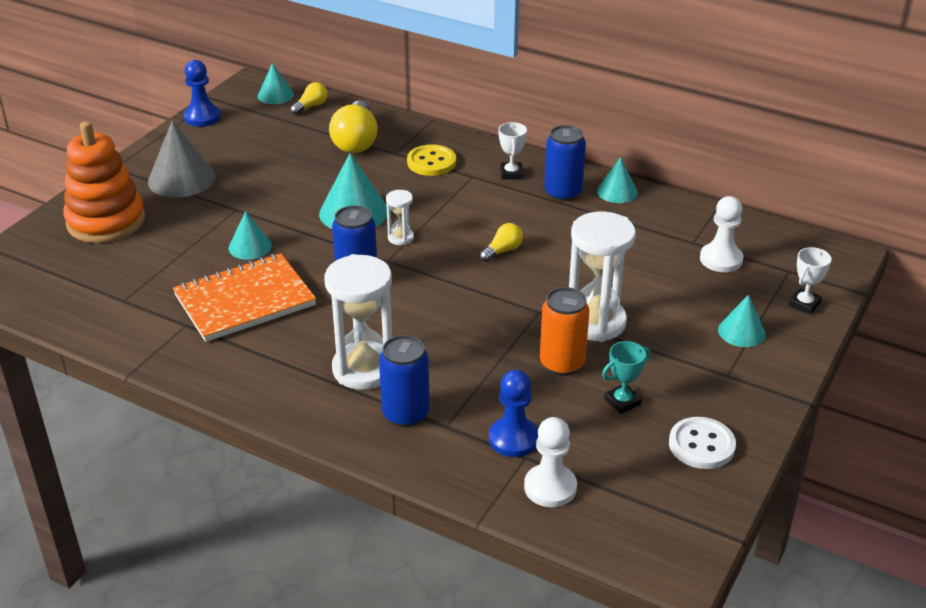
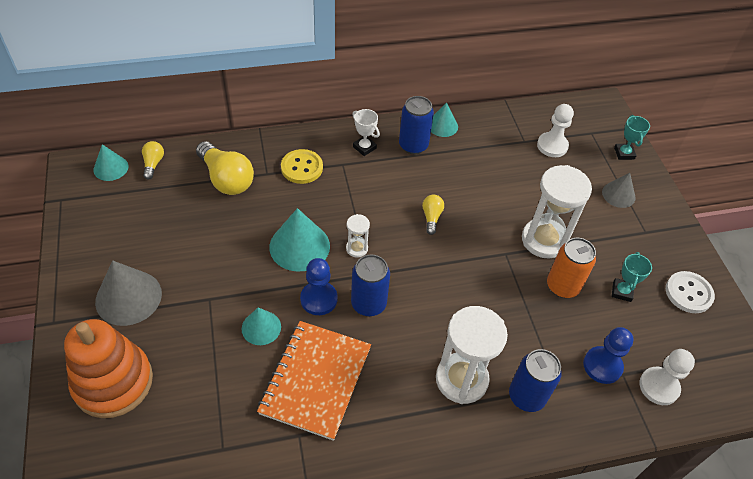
camera: 45 degrees left, 15 degrees up
(202, 117) = (72, 224): blue pawn -> blue pawn (319, 299)
(741, 332) = (618, 194): turquoise cone -> grey cone
(804, 304) = (624, 153): white trophy -> turquoise trophy

